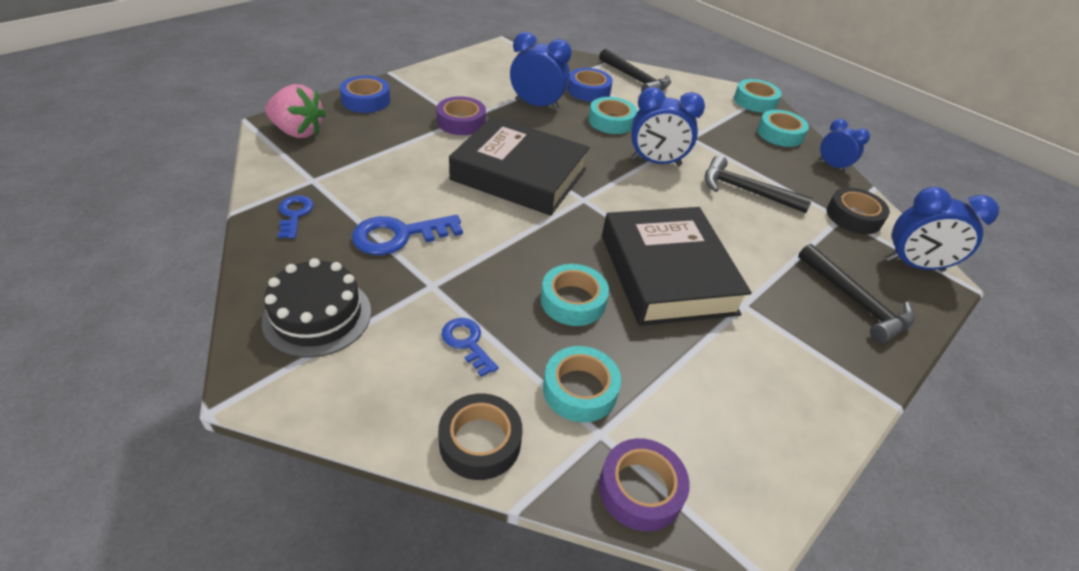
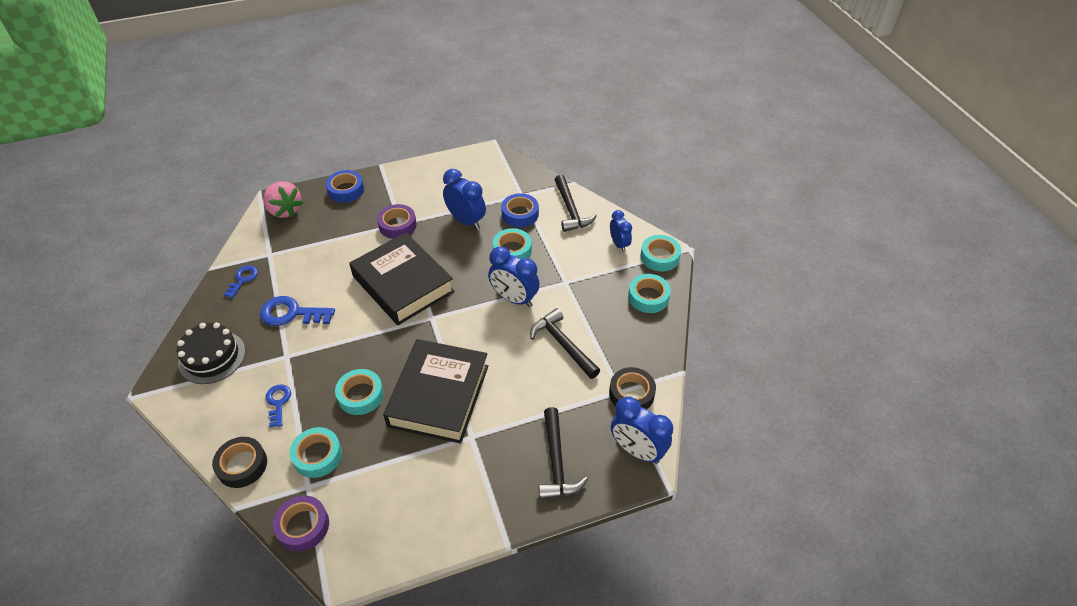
camera: 30 degrees right, 5 degrees up
(832, 166) = (664, 341): blue clock -> blue clock (619, 244)

